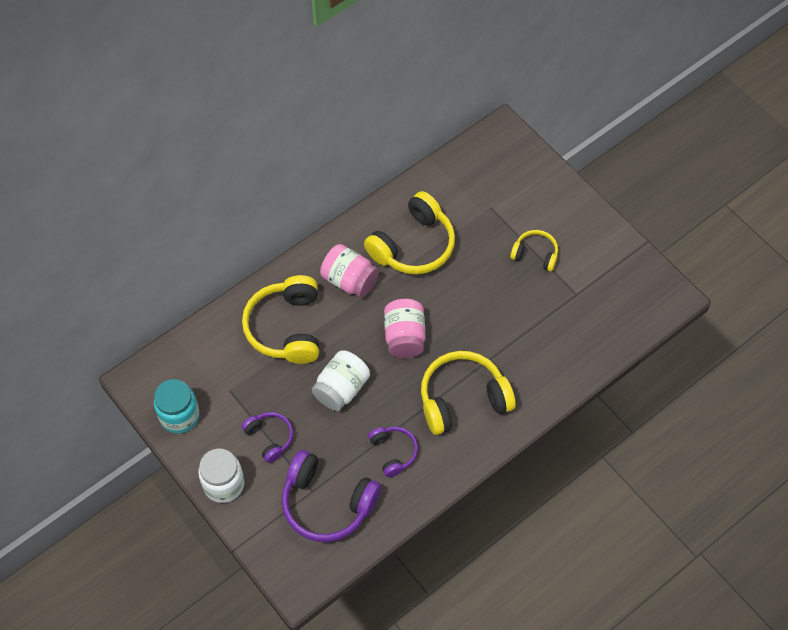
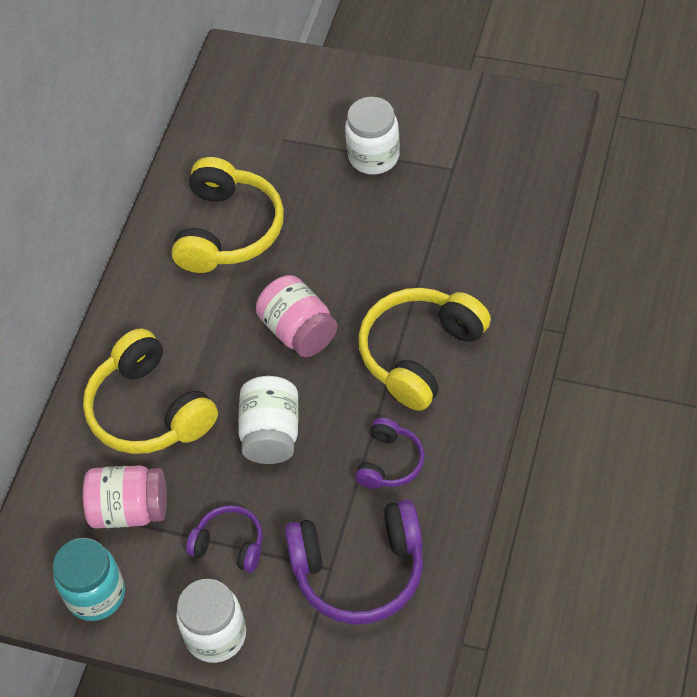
camera: 30 degrees left, 5 degrees down
(349, 280) = (184, 312): pink jar -> pink jar (130, 510)
(393, 452) = (390, 462): purple headphones -> purple headphones turned 75 degrees clockwise
(535, 254) = (374, 156): yellow headphones -> white jar

